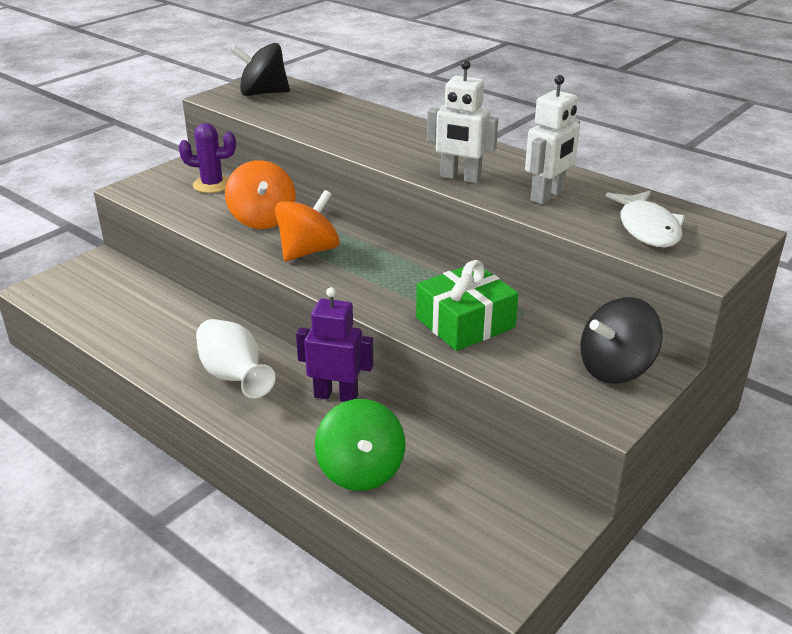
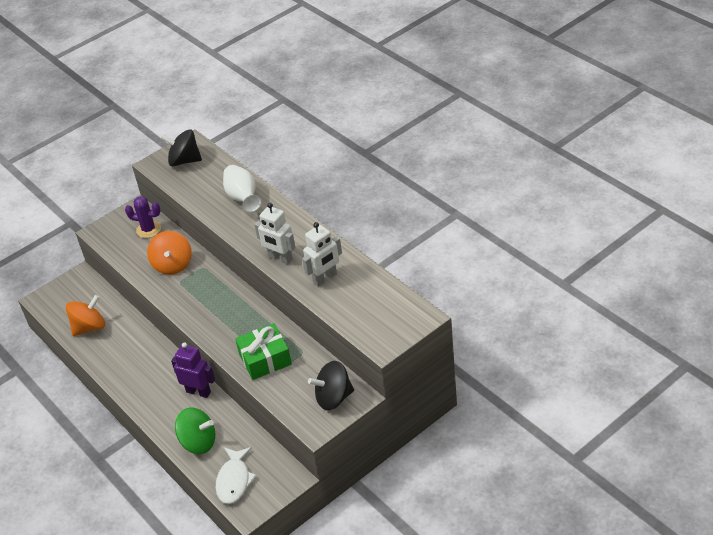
camera: 15 degrees right, 10 degrees up
(234, 377) = (145, 374): white vase -> white vase (243, 198)
(308, 251) = (193, 295): orange spinning top -> orange spinning top (89, 327)
(361, 471) = (198, 442): green spinning top -> green spinning top turned 75 degrees counterclockwise
(647, 228) = (369, 311): white fish -> white fish (234, 480)

